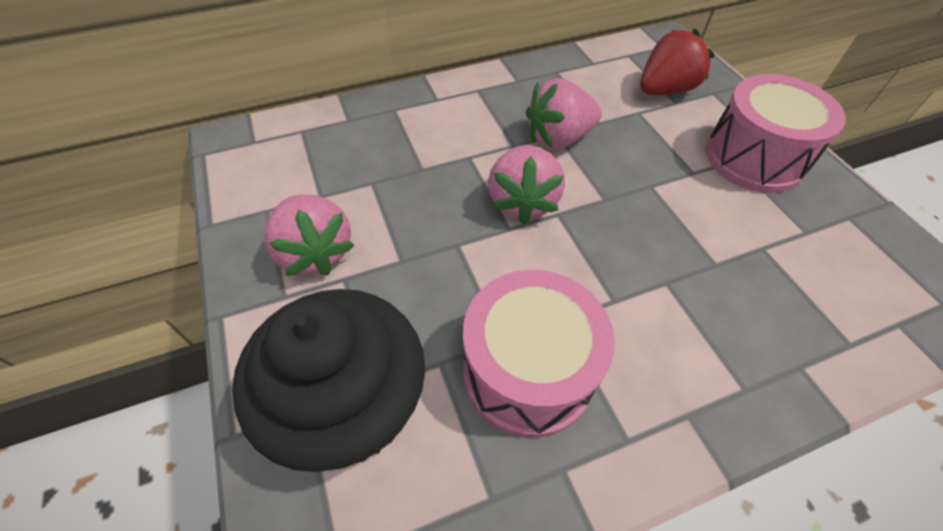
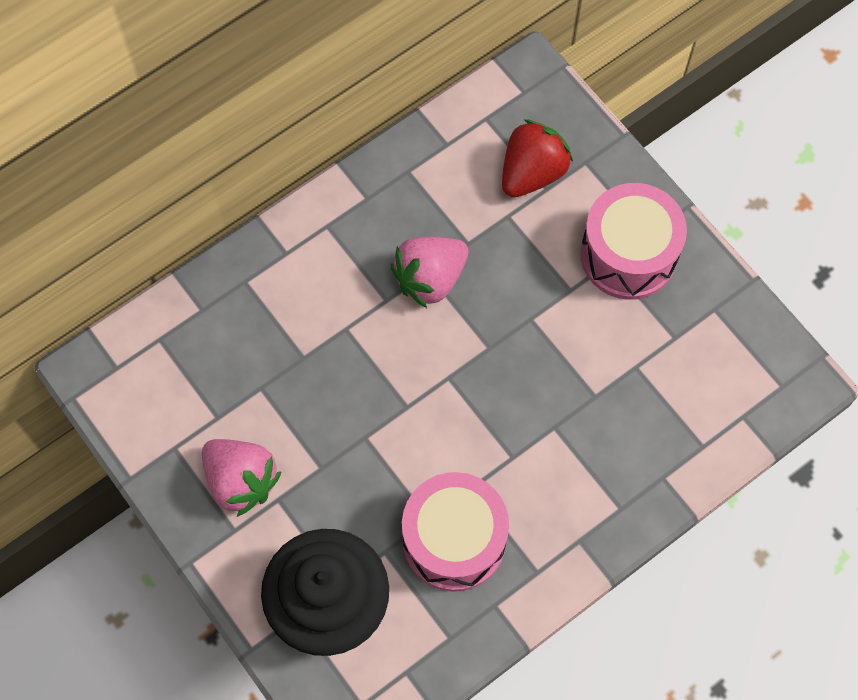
camera: 15 degrees left, 15 degrees up
(522, 201) = (412, 372): pink strawberry -> none

